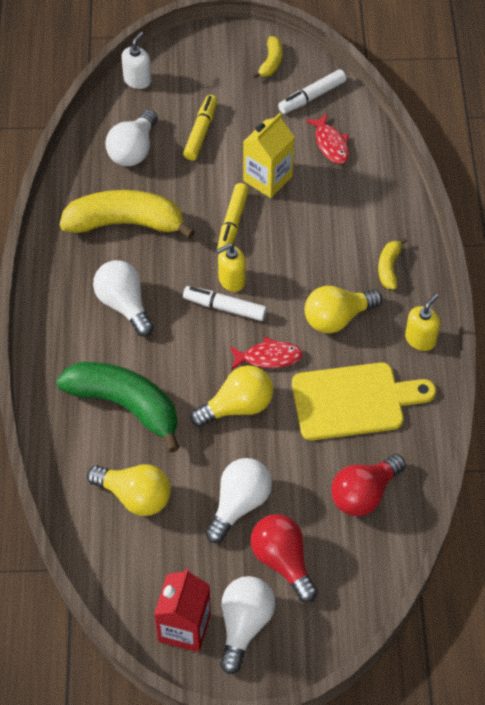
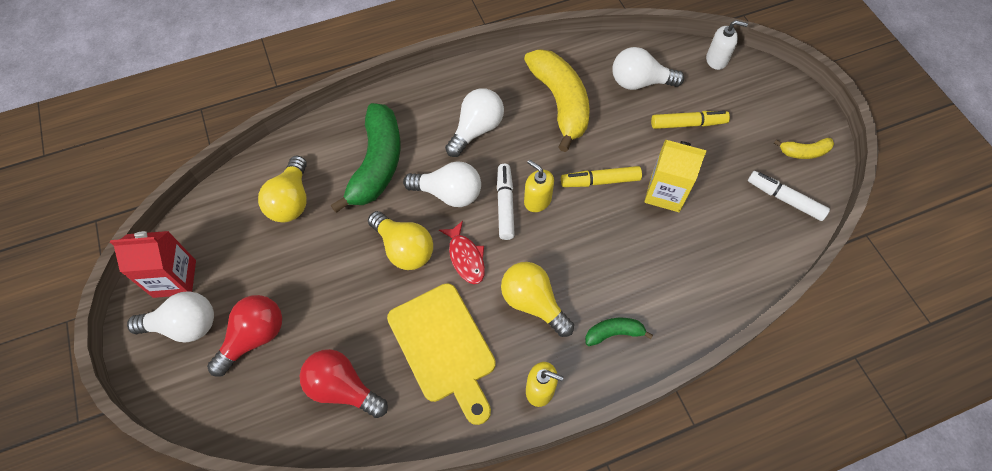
camera: 70 degrees right, 5 degrees up
(239, 504) = (304, 282): white light bulb -> white light bulb (448, 193)
(330, 144) = (736, 233): red fish -> none
(389, 268) = (614, 333): yellow banana -> green banana

